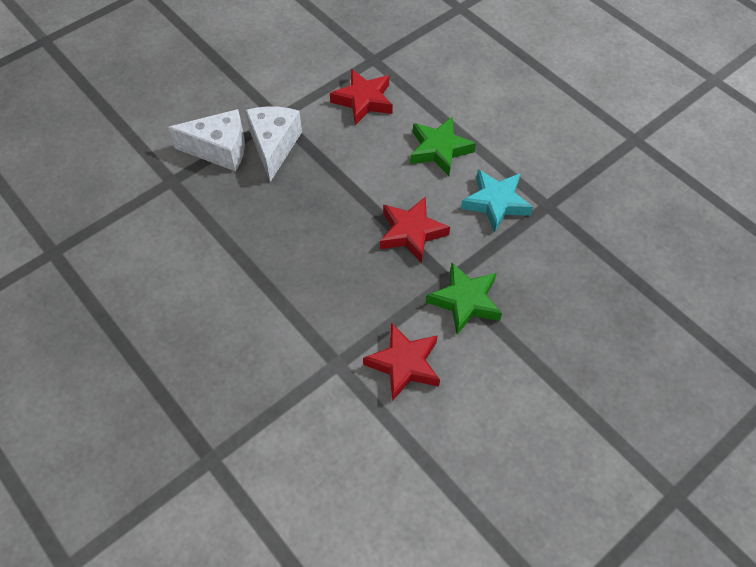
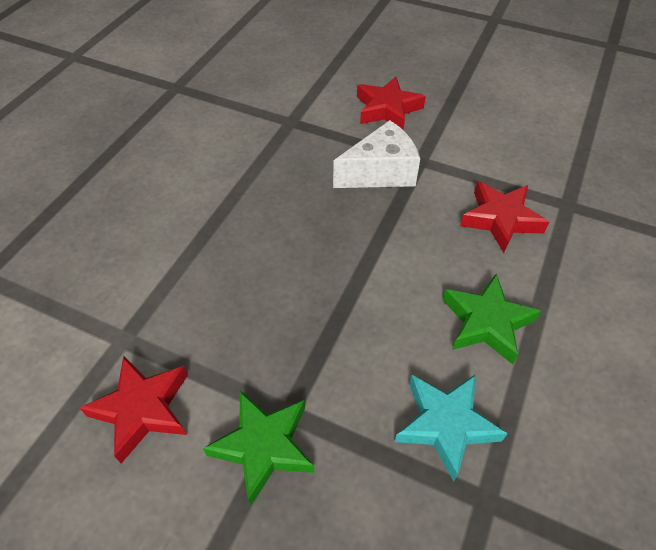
camera: 65 degrees right, 5 degrees down
(219, 150) = (348, 137): white cheese -> none
(411, 232) = (339, 342): red star -> red star (387, 109)

